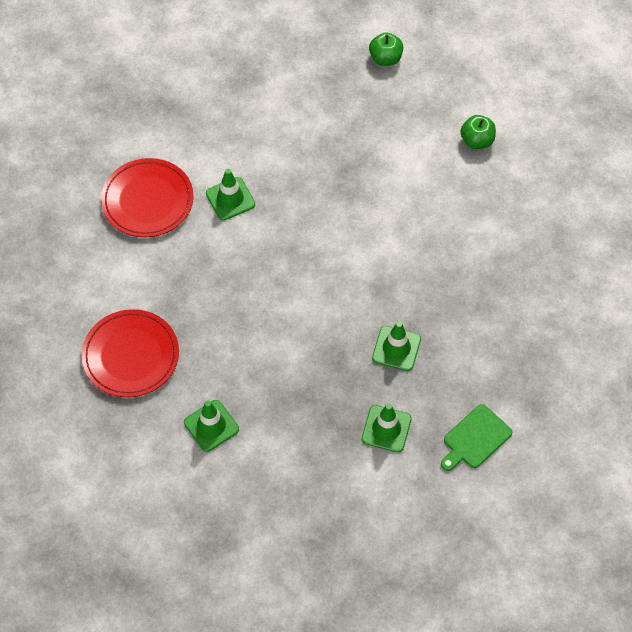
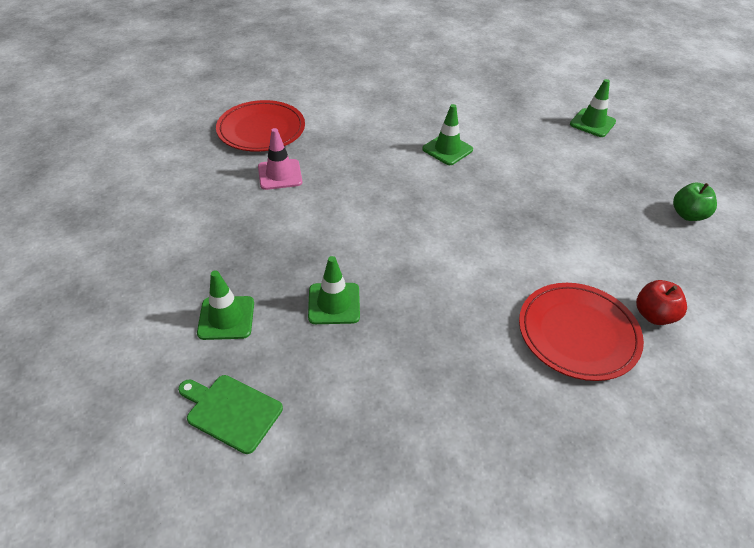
camera: 70 degrees right, 15 degrees down
(147, 200) = (416, 107): red plate -> red plate (578, 333)
(211, 426) = (201, 188): green traffic cone -> green traffic cone (592, 123)
(215, 353) = (280, 174): none -> pink traffic cone
(477, 141) = (654, 315): green apple -> red apple

